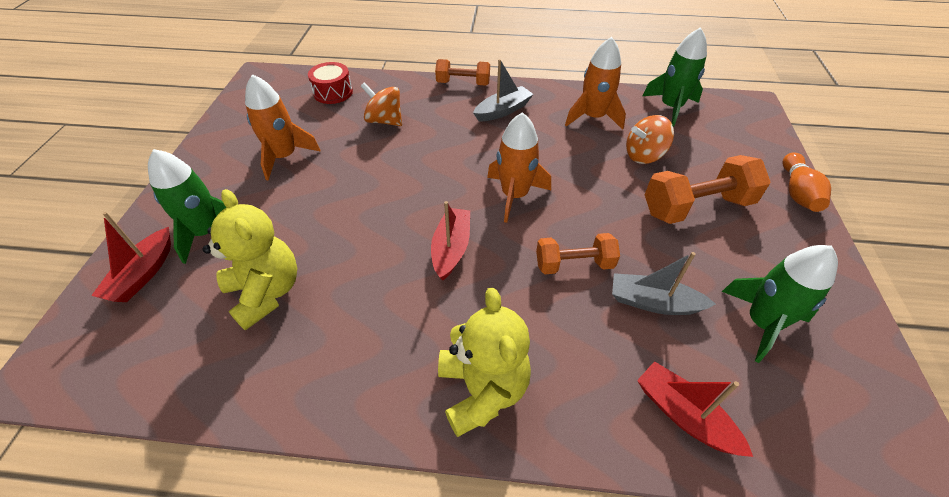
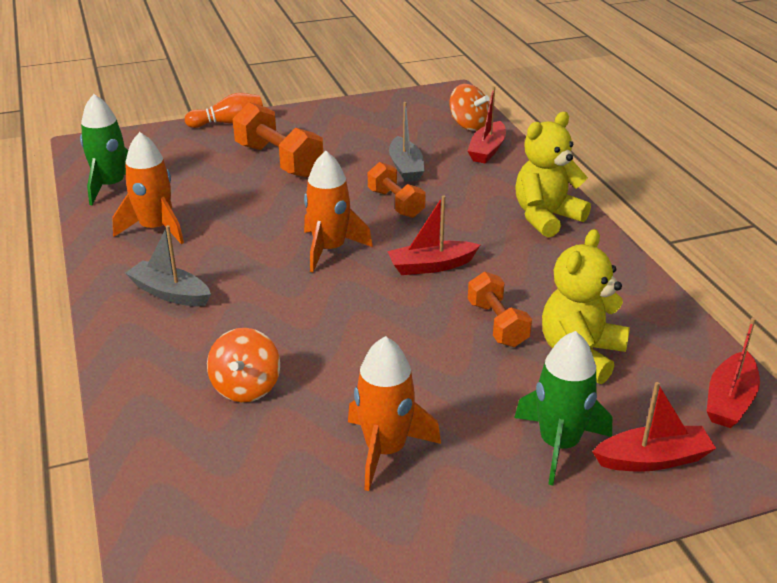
camera: 115 degrees left, 15 degrees down
(124, 365) = (729, 400): none -> red boat
(333, 92) = (194, 478): red drum -> none
(463, 83) = (110, 345): orange dumbbell -> orange dumbbell (497, 324)
(644, 155) = (215, 191): orange spinning top -> orange spinning top (468, 125)
(761, 323) = (389, 131): green rocket -> none

